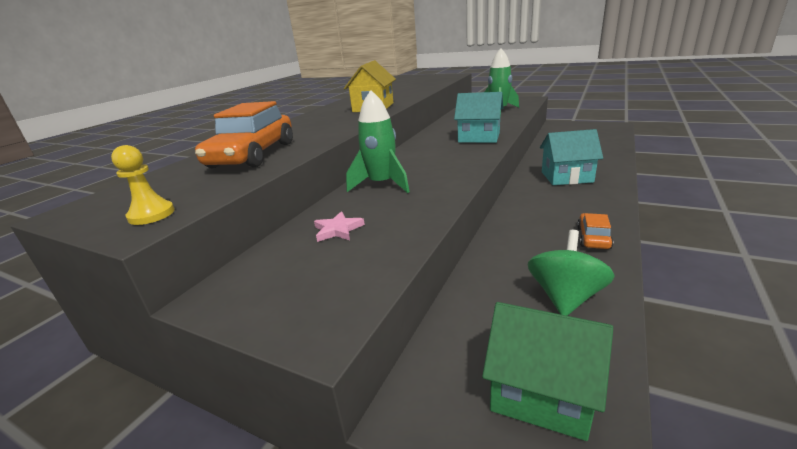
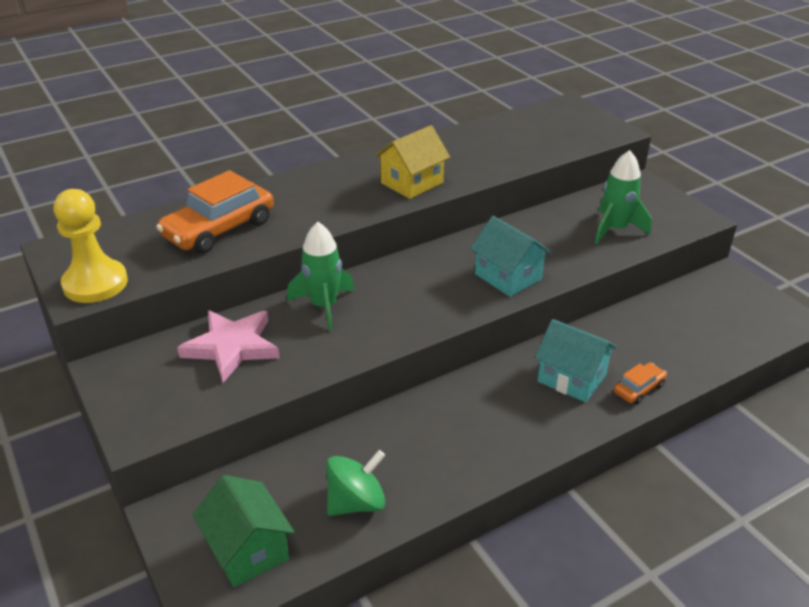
camera: 30 degrees right, 10 degrees up
(151, 215) = (95, 283): yellow pawn -> yellow pawn, size x1.86
(338, 230) = (232, 347): pink star -> pink star, size x2.05
(593, 238) = (466, 466): orange car -> orange car (638, 389)

